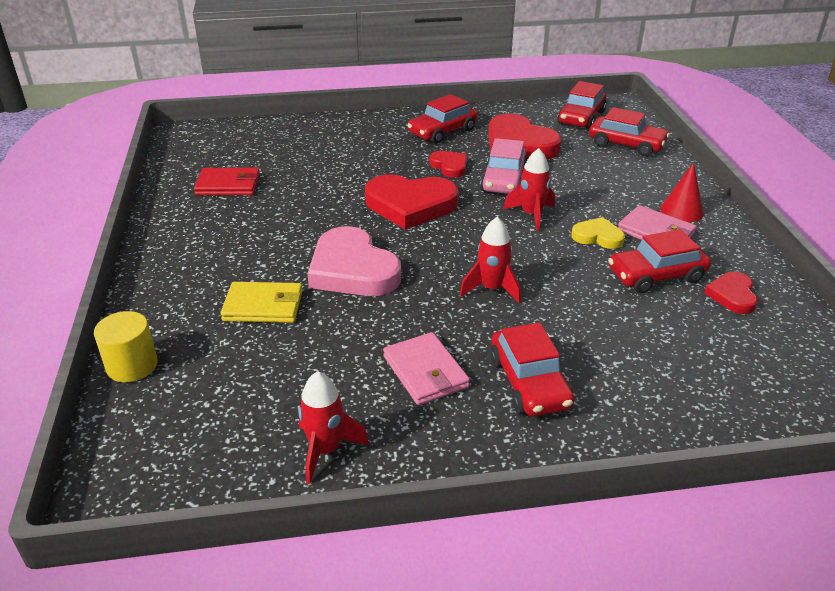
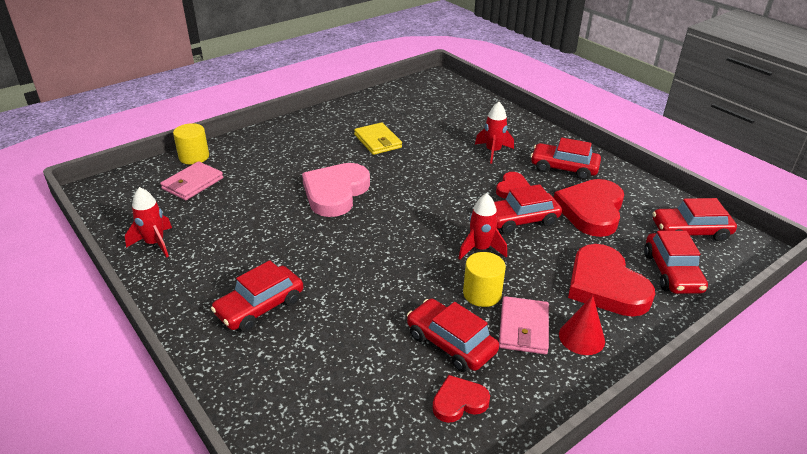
camera: 60 degrees right, 0 degrees up
(228, 185) = (391, 115): red wallet -> none
(263, 306) = (272, 175): yellow wallet -> yellow wallet (378, 141)
(410, 205) = (437, 189): red heart -> red heart (605, 286)
(425, 372) = (245, 257): pink wallet -> pink wallet (192, 183)
(492, 289) = (359, 258): red rocket -> red rocket (493, 151)
(504, 180) = (521, 220): pink car -> red car
(597, 236) = (482, 294): yellow heart -> yellow cylinder

